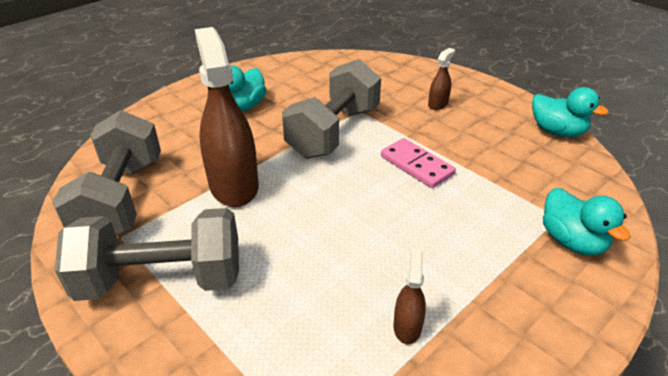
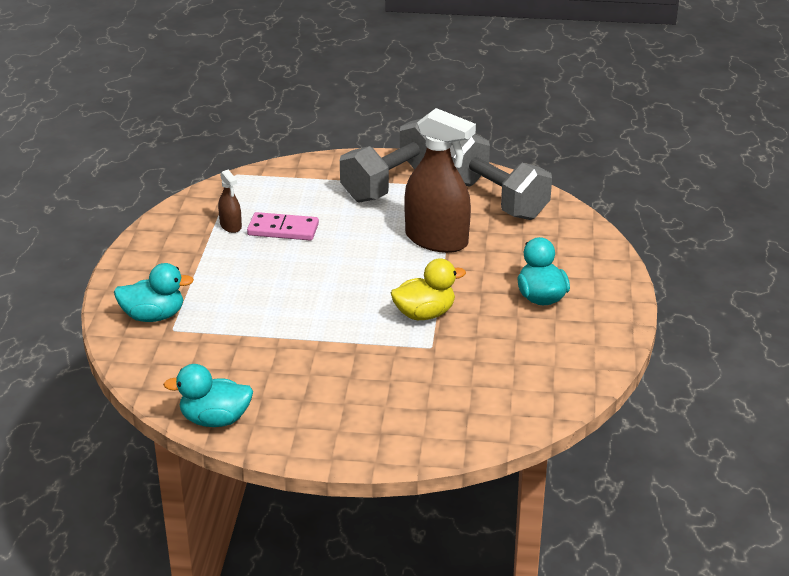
camera: 140 degrees right, 5 degrees down
(334, 132) = (424, 314): grey dumbbell -> yellow duck
(416, 165) = (319, 318): pink domino -> pink domino (283, 229)
(438, 104) = (364, 395): brown spray bottle -> none
(572, 241) = (153, 316): turquoise duck -> turquoise duck turned 150 degrees clockwise

